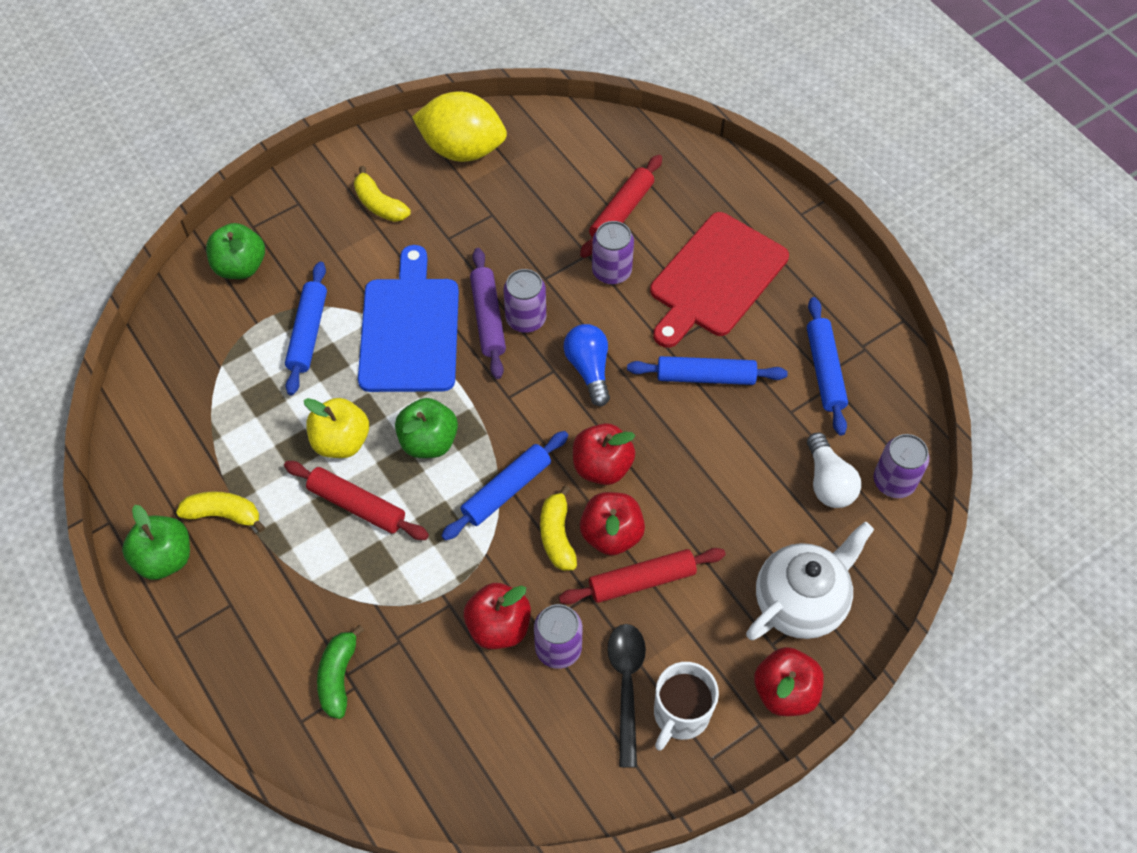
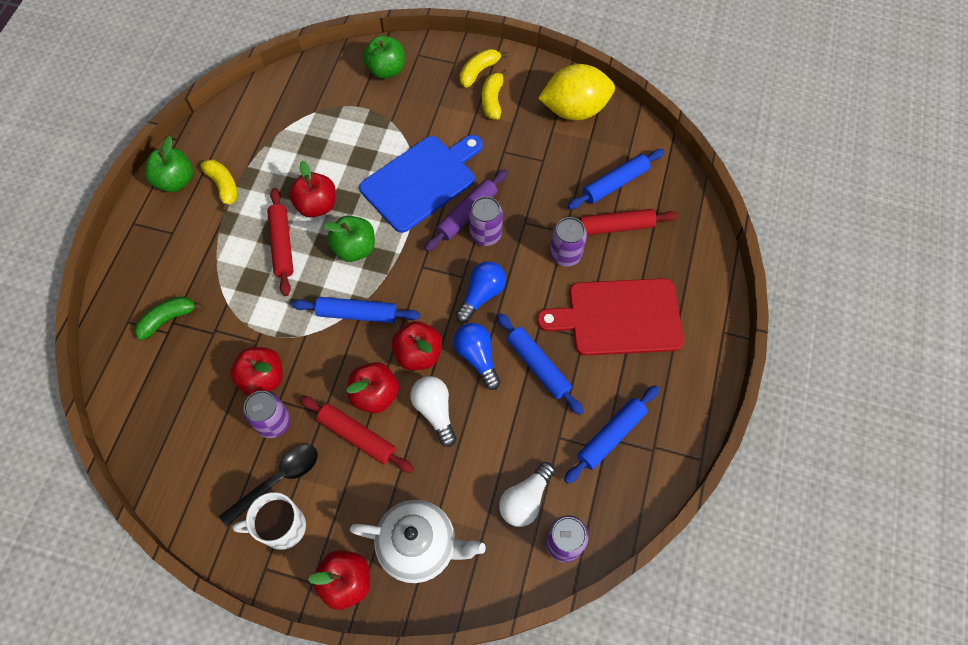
camera: 50 degrees right, 5 degrees up
(308, 333) = (373, 135): blue rolling pin -> blue rolling pin (615, 183)
(341, 441) = (316, 205): yellow apple -> red apple
(462, 149) = (574, 110): yellow lemon -> yellow lemon turned 75 degrees counterclockwise
(557, 536) = (349, 365): yellow banana -> yellow banana (478, 72)
(651, 419) = (477, 357): none -> blue light bulb
(675, 494) = (435, 411): none -> white light bulb

